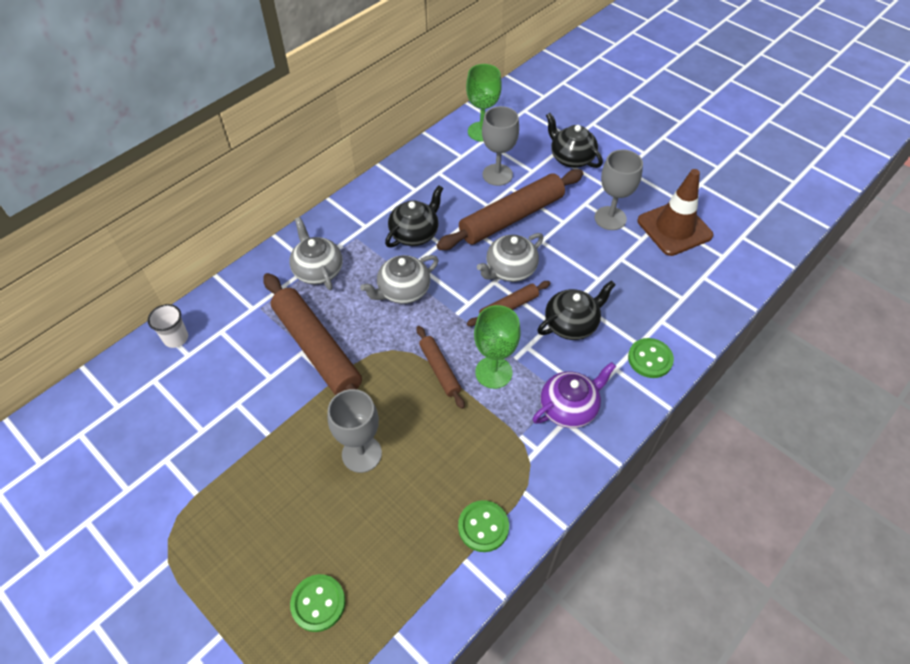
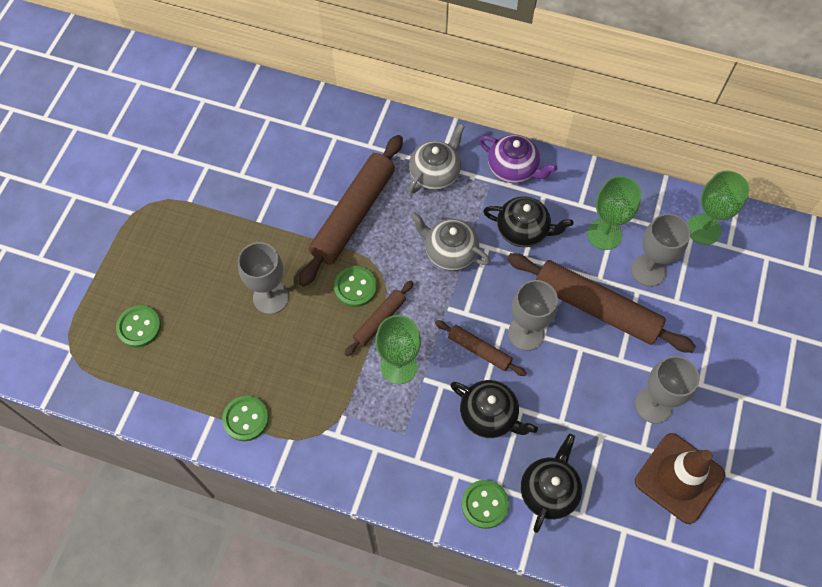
camera: 65 degrees right, 10 degrees up
(176, 338) = (313, 109): white cup -> none
(394, 376) = (355, 287): none -> green button
(451, 186) = (604, 234): none -> green goblet
(510, 270) = (526, 333): grey teapot -> grey goblet
(569, 408) = (392, 447): purple teapot -> purple teapot (513, 169)
(571, 158) = (721, 333): black teapot -> black teapot (548, 490)

